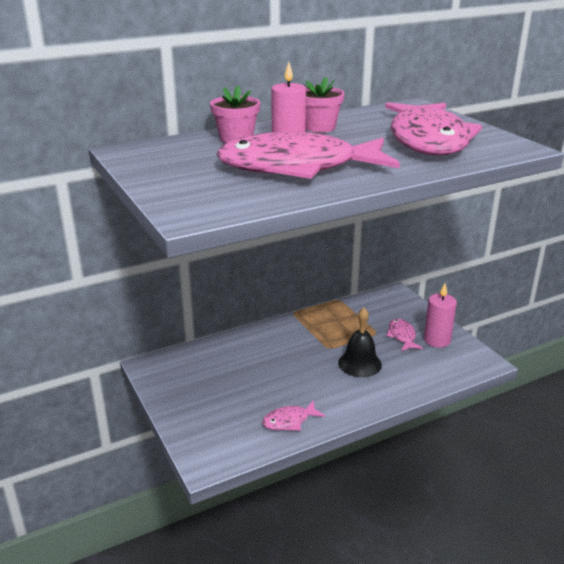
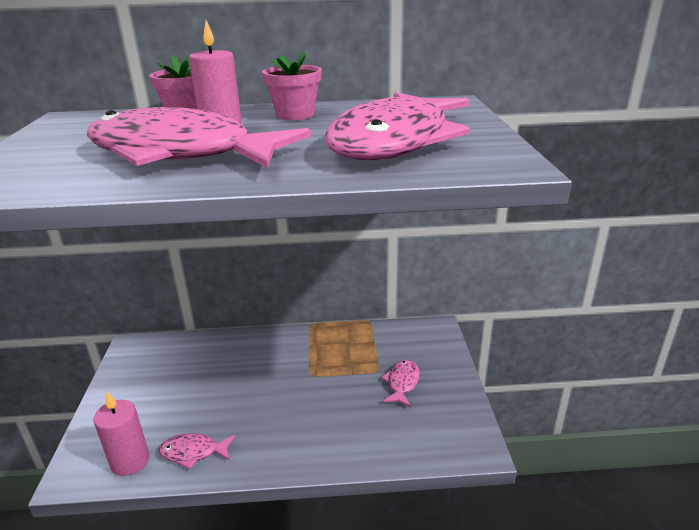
camera: 25 degrees right, 0 degrees up
(359, 363) = (326, 404): black bell -> none
(437, 340) = (439, 400): pink candle -> pink candle (130, 461)

